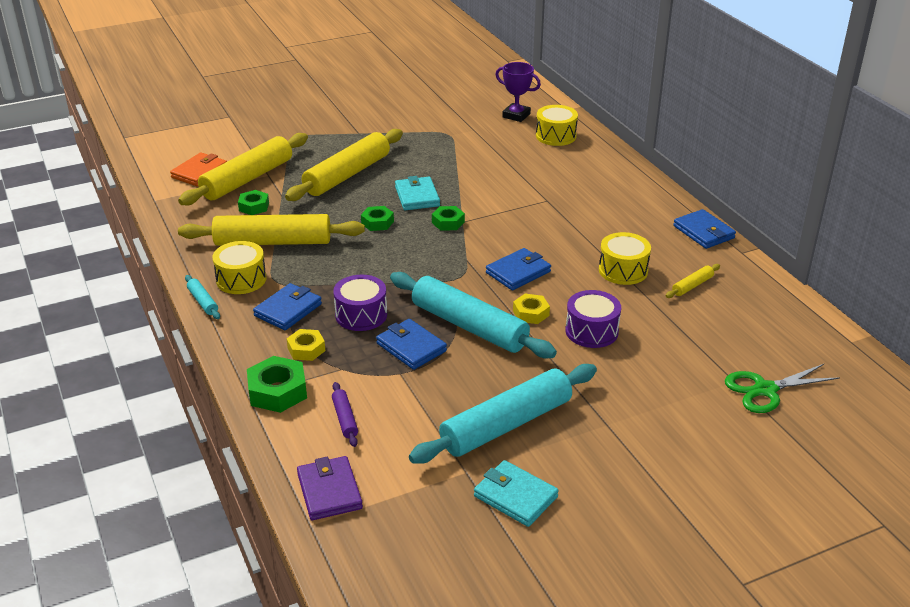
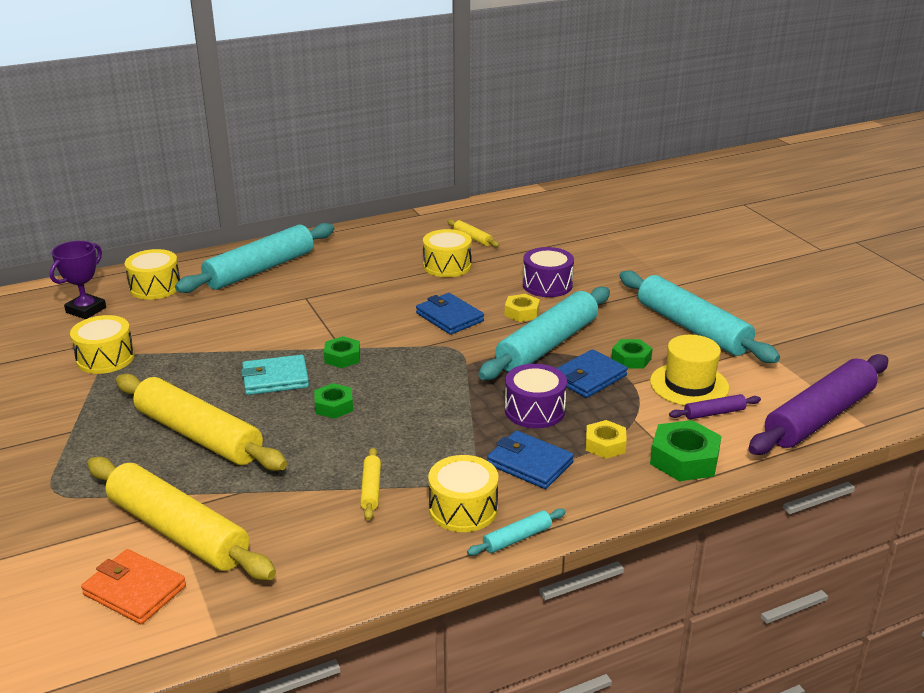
camera: 90 degrees left, 5 degrees down
(254, 206) = (268, 516): green nut -> green nut (631, 359)
(273, 242) = (371, 489): yellow rolling pin -> yellow rolling pin, size x0.42
(329, 491) = (819, 417): purple wallet -> purple rolling pin
(395, 409) = (689, 385): none -> yellow hat
(447, 131) = (105, 358): none -> yellow drum
(515, 496) = (780, 326): turquoise wallet -> none
(595, 176) = (260, 270): none -> turquoise rolling pin
(703, 232) = (383, 227): blue wallet -> none
(765, 390) = (614, 224): green scissors -> none

